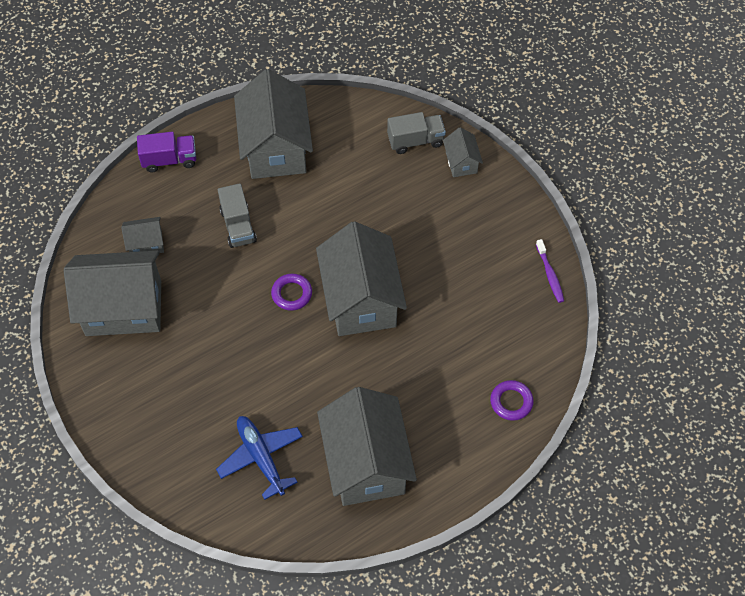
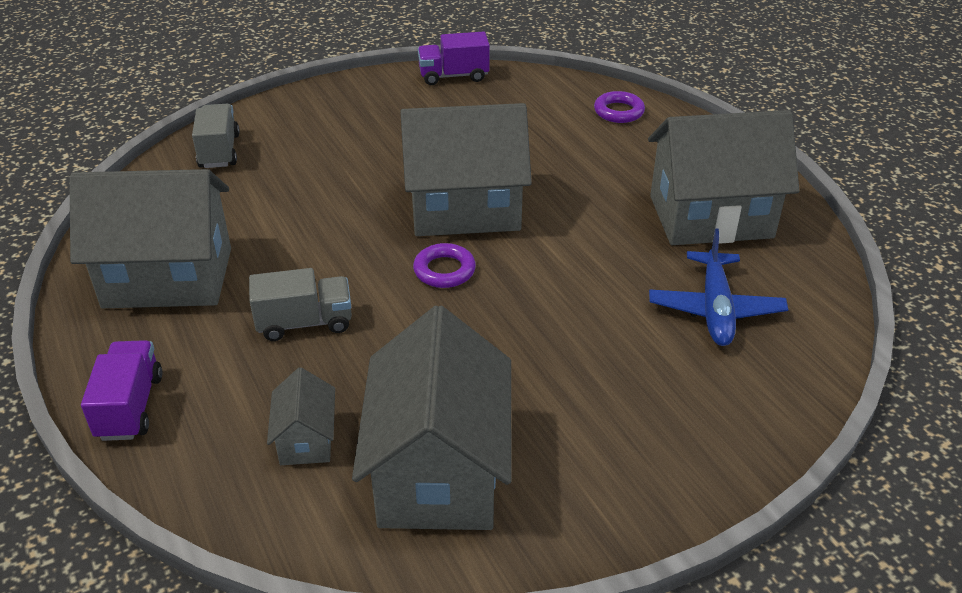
camera: 85 degrees left, 20 degrees down
(261, 457) = (715, 309): blue plane -> blue plane turned 60 degrees counterclockwise
(461, 162) = (271, 120): grey house -> none
(550, 275) = (453, 76): purple toothbrush -> purple truck

